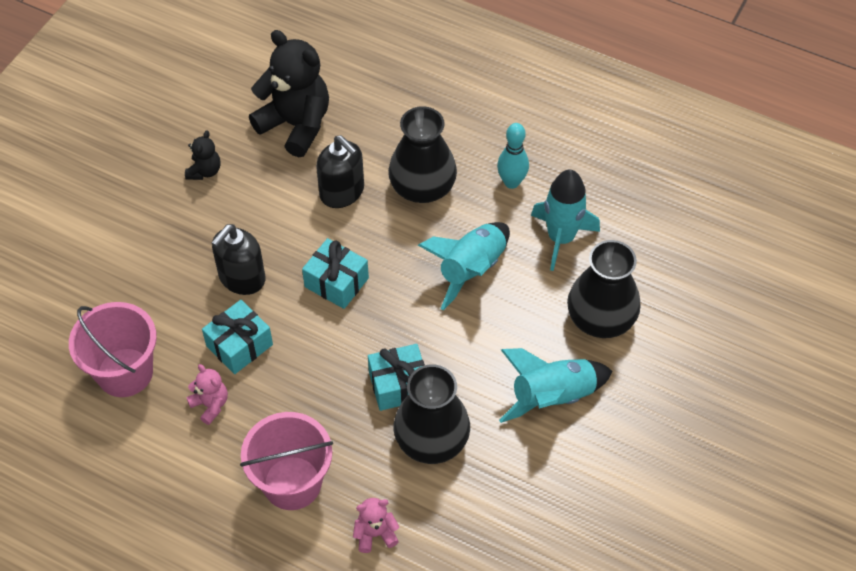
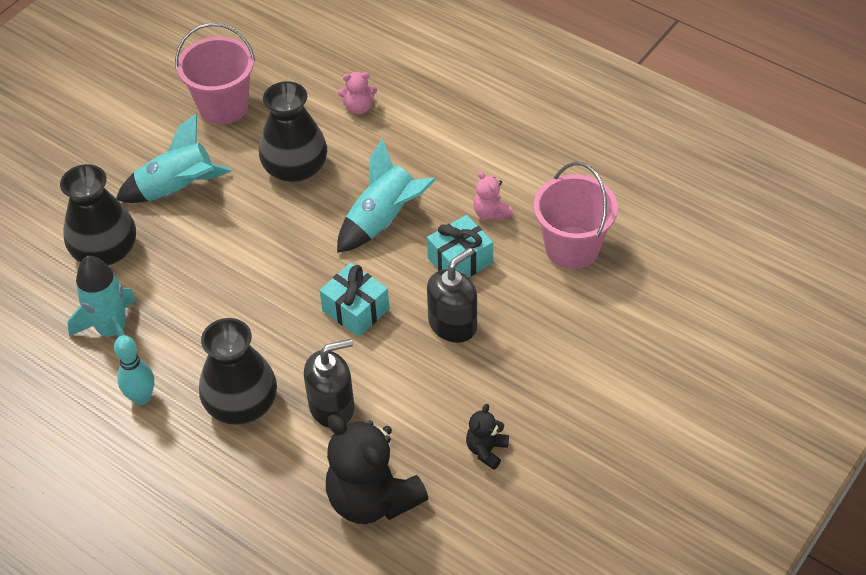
camera: 170 degrees left, 5 degrees down
(292, 483) = (423, 147): pink bucket -> pink bucket (223, 106)
(342, 192) = (332, 407): black soap dispenser -> black soap dispenser turned 105 degrees clockwise
(398, 385) = (314, 212): turquoise gift -> none
(471, 269) = (215, 308): turquoise rocket -> turquoise rocket (383, 220)

